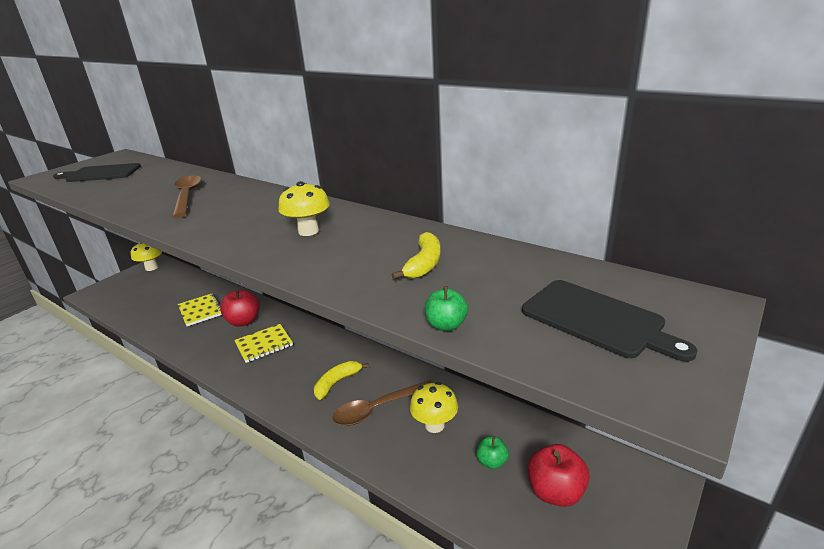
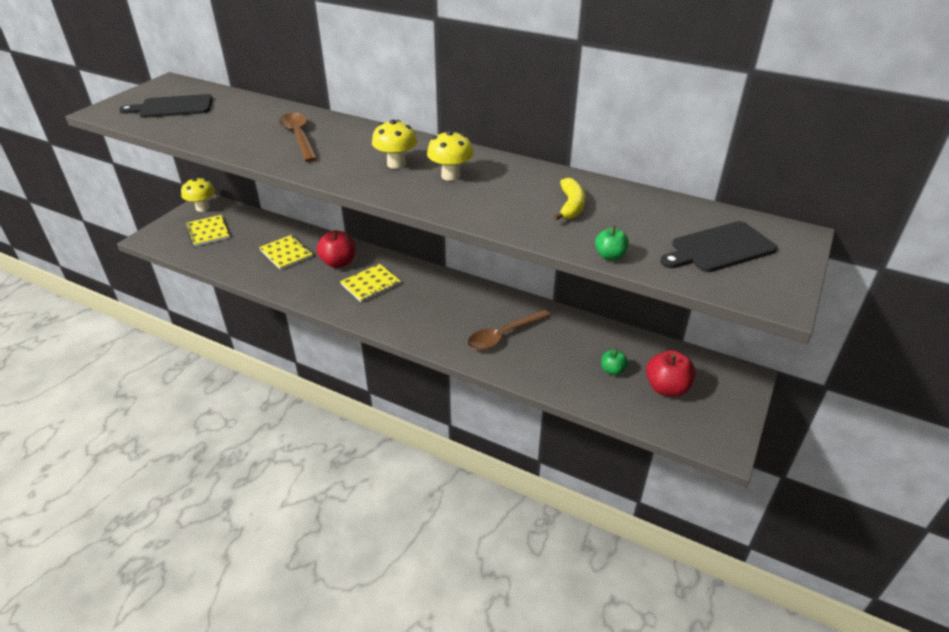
camera: 10 degrees left, 10 degrees up
(143, 289) = (208, 232): none -> yellow notebook
(337, 383) = (457, 316): yellow banana -> none
(434, 425) = (557, 346): yellow mushroom -> yellow mushroom (396, 164)
(597, 320) = (719, 248): black cutting board -> black cutting board turned 120 degrees clockwise

